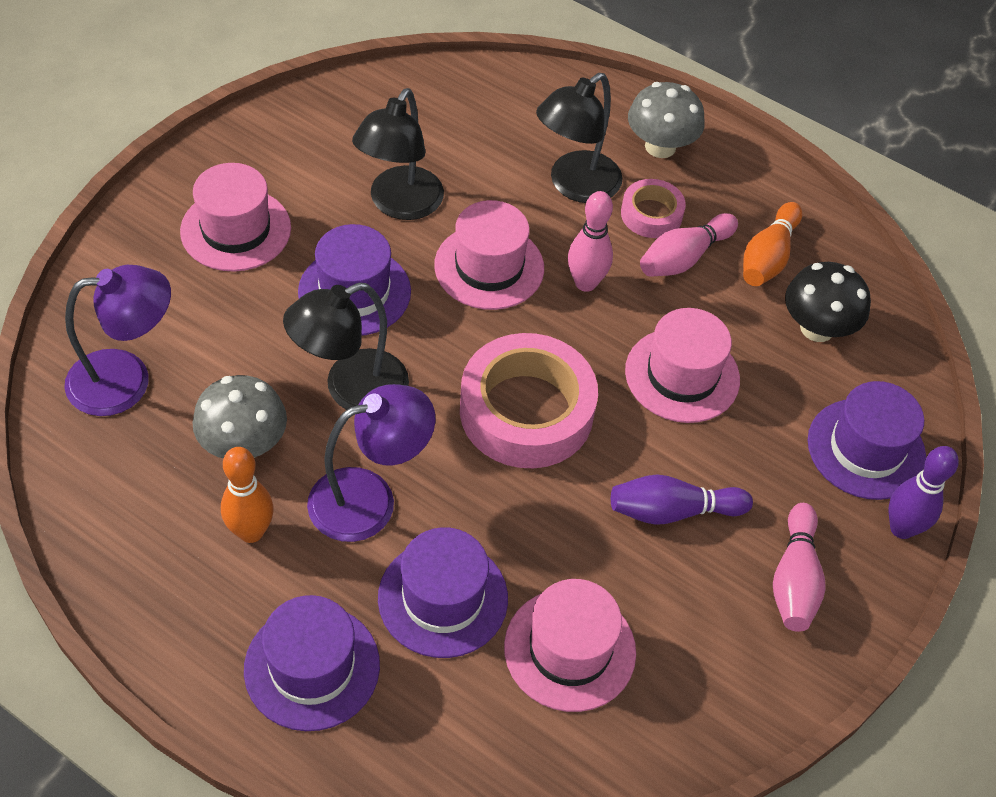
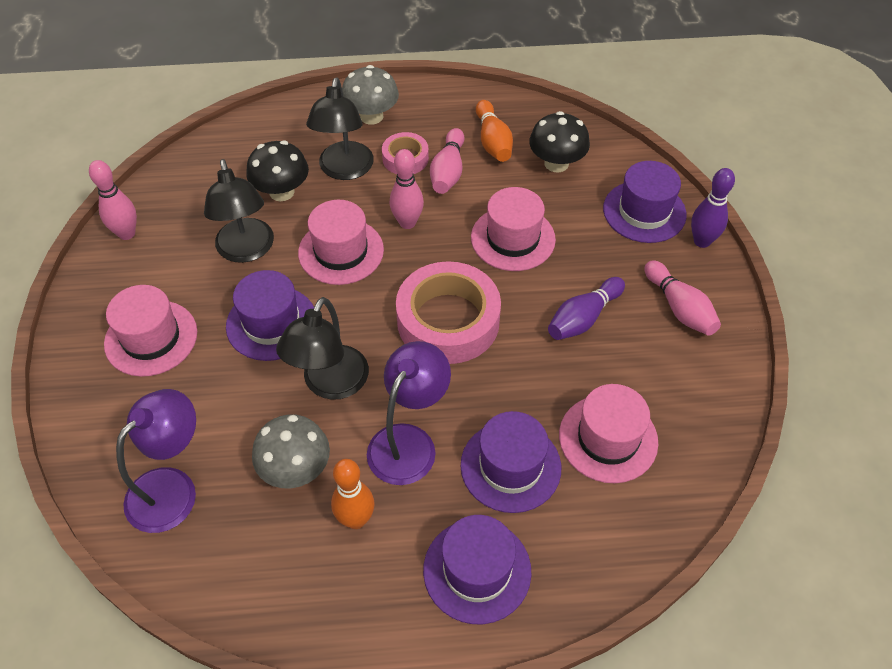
camera: 35 degrees left, 0 degrees up
(307, 115) = (127, 233): none -> pink bowling pin
(490, 168) = (282, 192): none -> black mushroom

